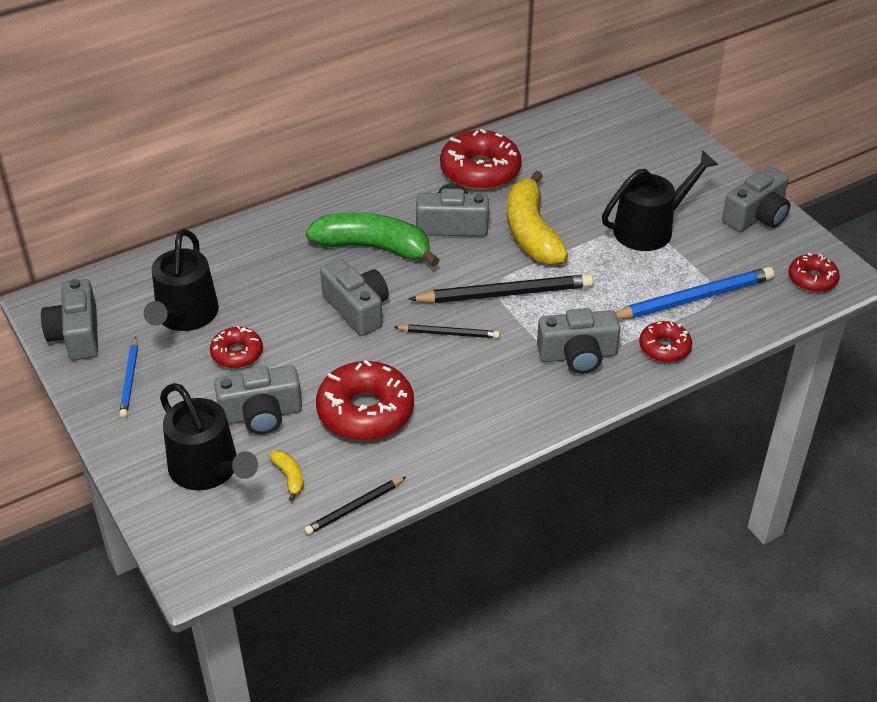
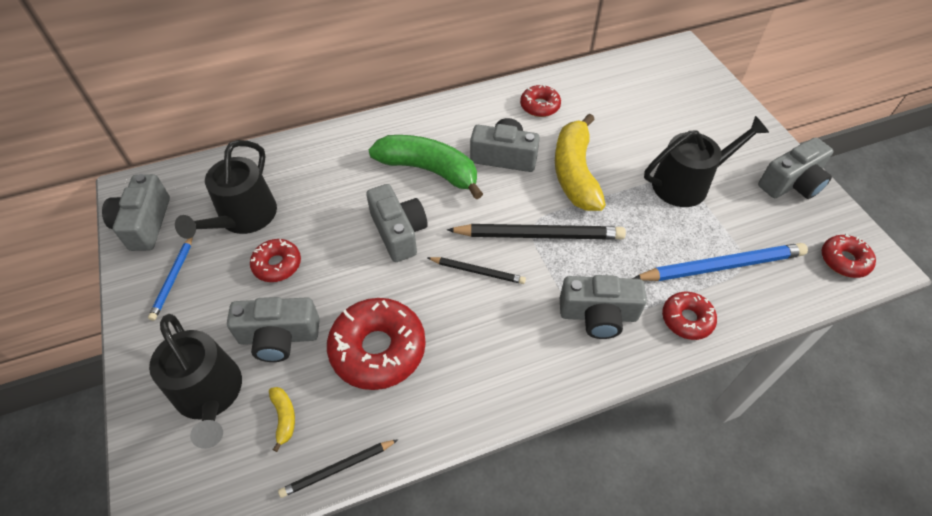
camera: 10 degrees right, 10 degrees up
(480, 171) = (539, 106): red donut -> red donut, size x0.56

